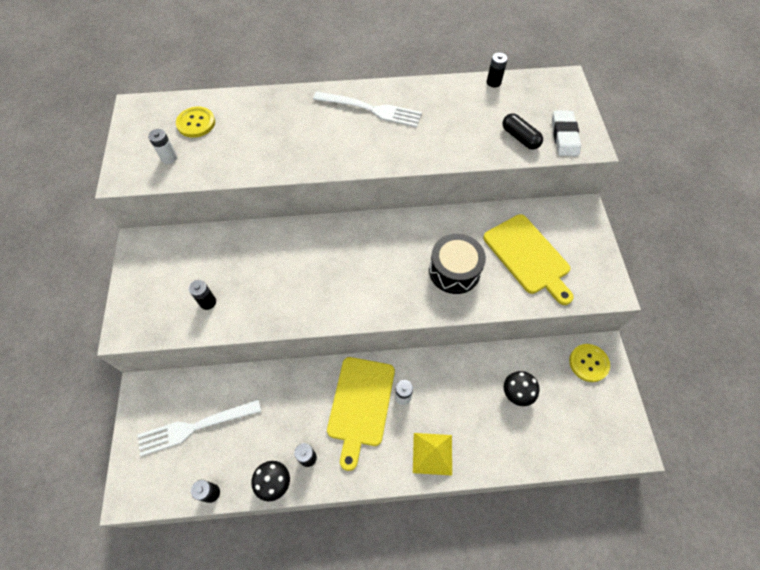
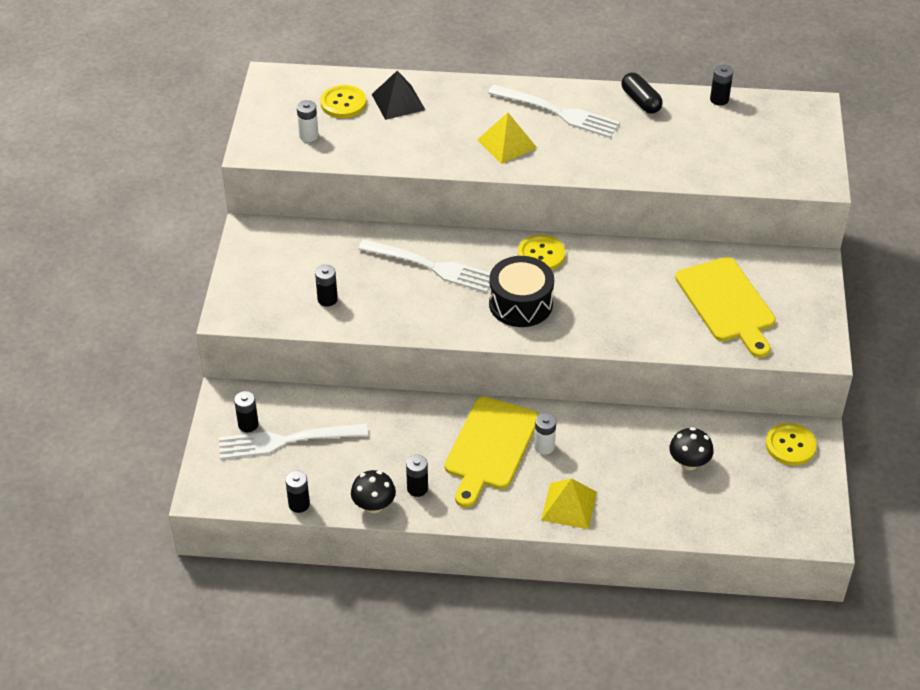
camera: 10 degrees right, 15 degrees down
(162, 415) = (248, 424): none -> black battery
(241, 116) = (398, 102): none -> black pyramid
(290, 256) = (431, 267): none -> white fork
(335, 143) = (507, 143): none -> yellow pyramid
(375, 232) = (541, 255): none -> yellow button
(454, 271) = (630, 306): black drum -> black drum (520, 303)
(520, 137) = (735, 163): black capsule -> black capsule (641, 101)
(564, 136) = (791, 168): white eraser -> none

